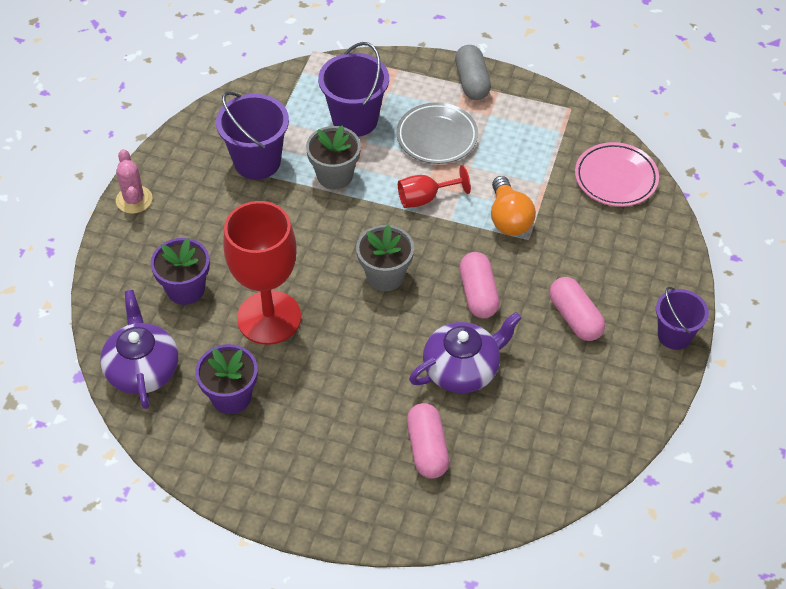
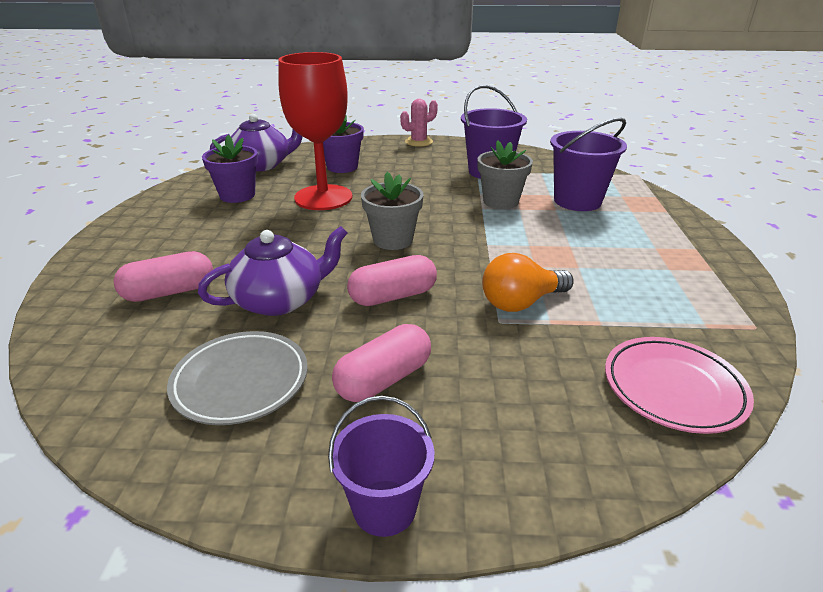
camera: 75 degrees right, 20 degrees down
(425, 198) = (509, 247): red goblet -> none
(437, 137) = (600, 242): grey plate -> grey plate (241, 381)
(462, 369) = (280, 300): purple teapot -> purple teapot turned 75 degrees counterclockwise
(472, 82) = (704, 252): grey capsule -> none

